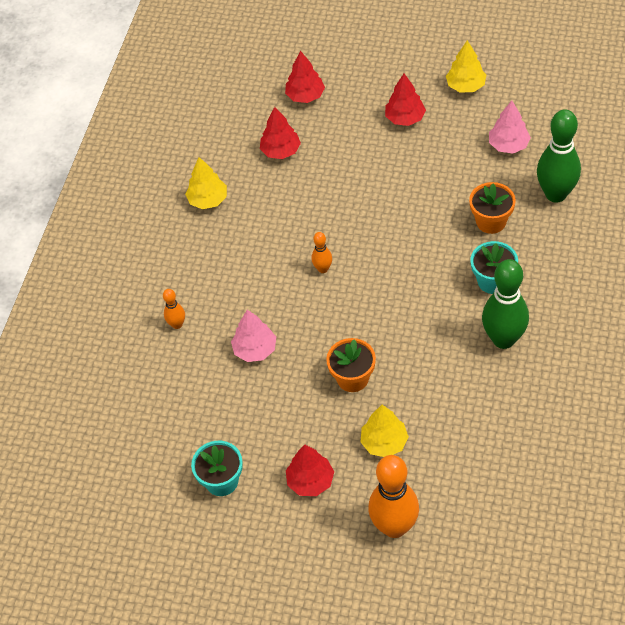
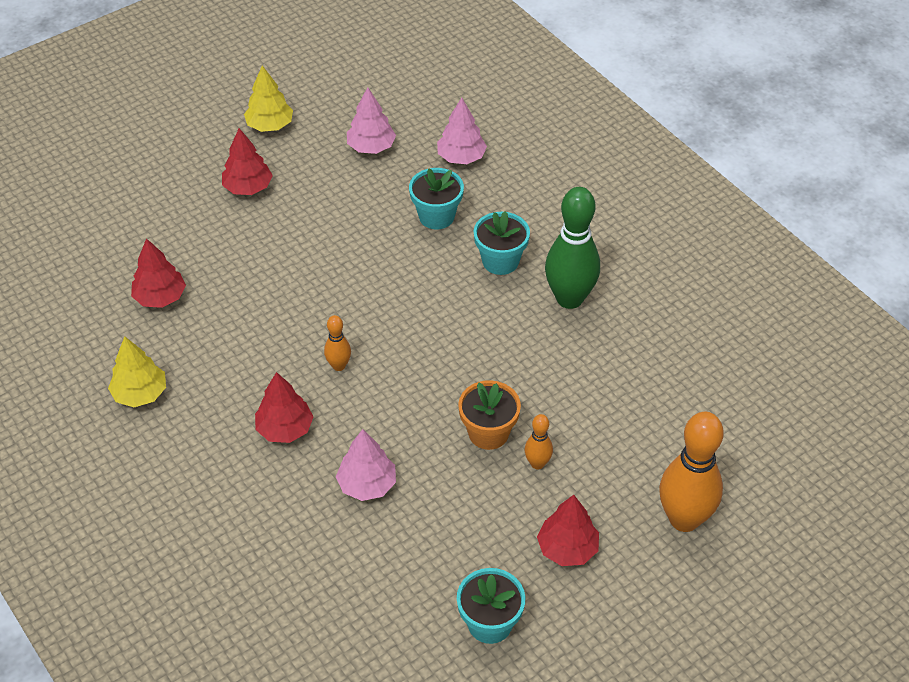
camera: 55 degrees left, 5 degrees down
(177, 324) = (259, 528): orange bowling pin -> orange bowling pin (537, 463)
(305, 96) = (122, 234): red tree -> red tree (285, 429)
(384, 442) = (585, 460): yellow tree -> none
(491, 221) = (436, 216): orange flower pot -> turquoise flower pot
(556, 194) = (461, 157): green bowling pin -> pink tree

